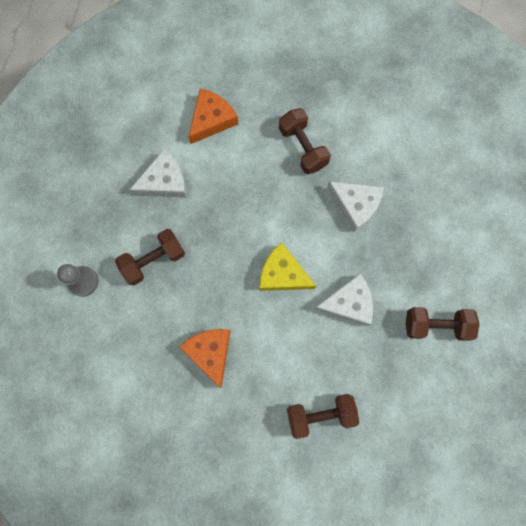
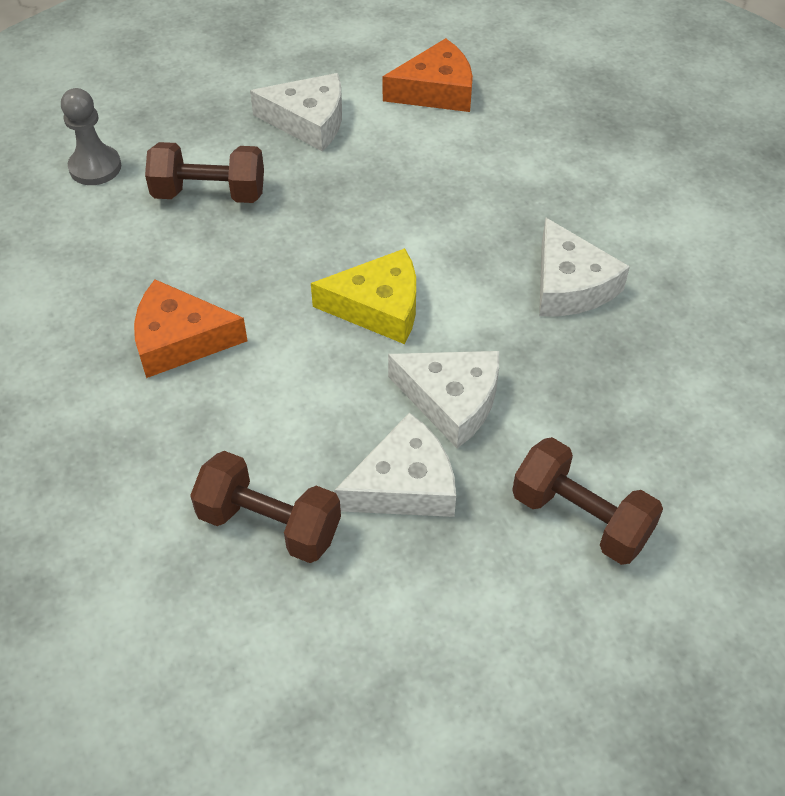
camera: 35 degrees right, 25 degrees down
(210, 352) = (180, 340): orange cheese -> orange cheese turned 105 degrees counterclockwise
(282, 274) = (378, 307): yellow cheese -> yellow cheese turned 120 degrees clockwise
(303, 147) = (543, 180): brown dumbbell -> none
(359, 358) = (404, 484): none -> white cheese

